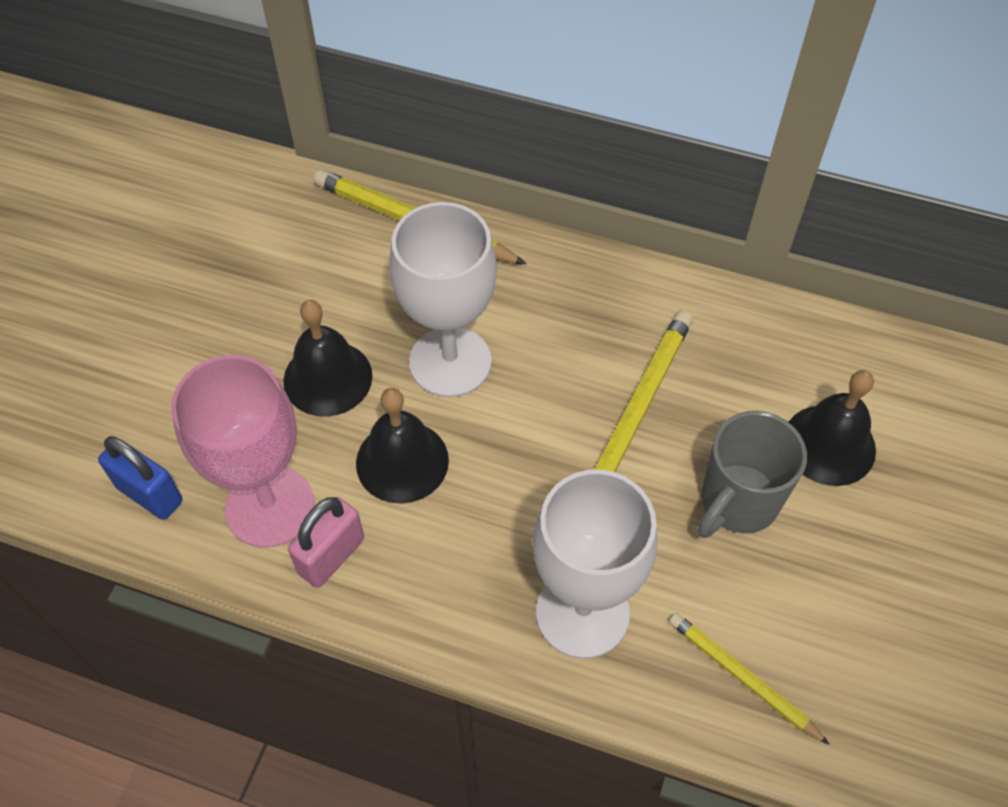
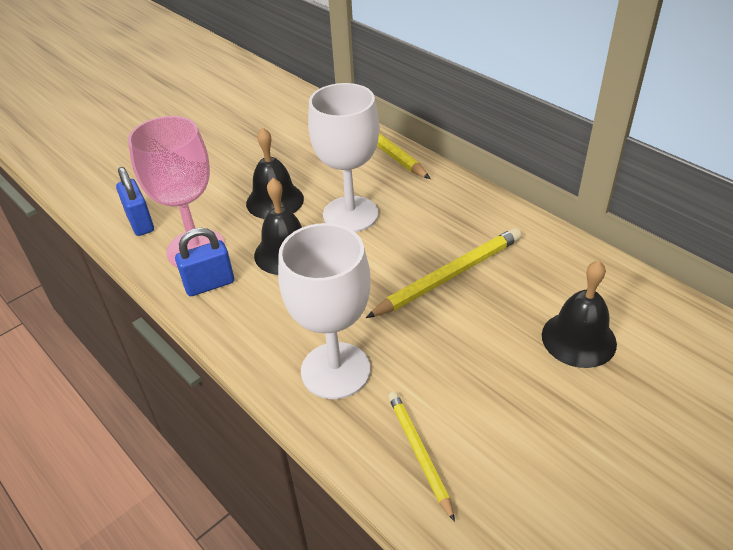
camera: 30 degrees right, 15 degrees down
(331, 556) = (209, 284): pink padlock -> blue padlock
(737, 502) = (486, 348): grey mug -> none

